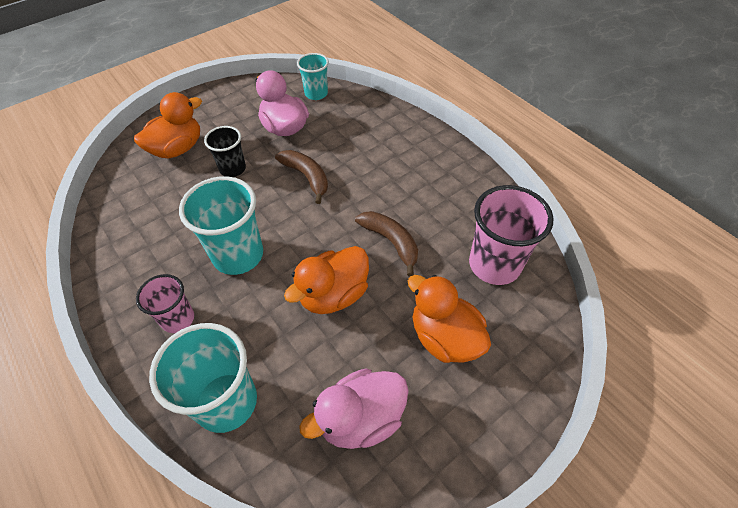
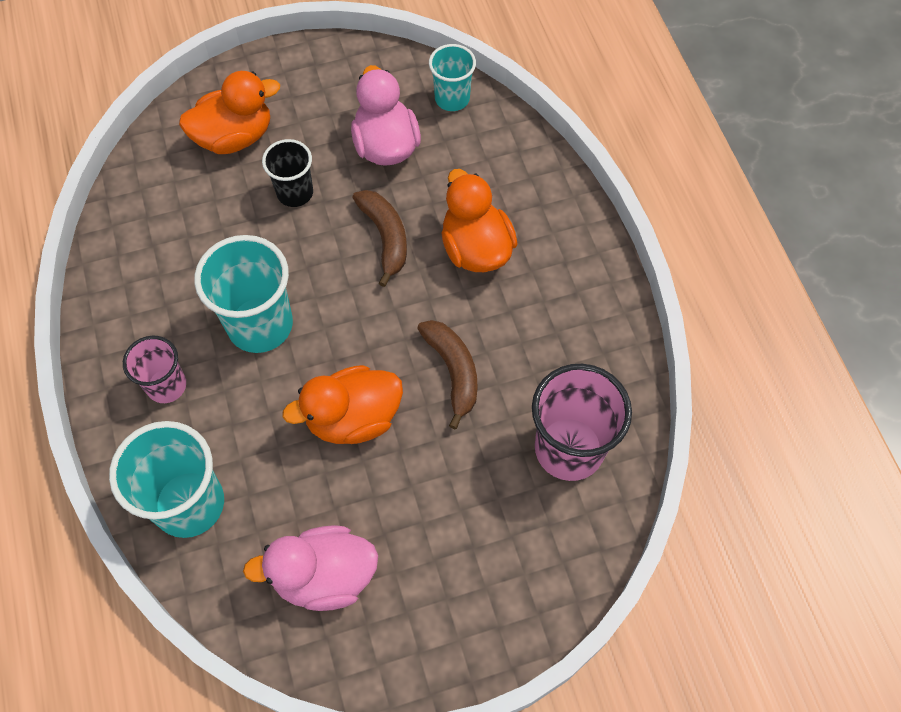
camera: 20 degrees right, 10 degrees up
(444, 337) = (460, 519): orange duck -> orange duck (476, 248)

